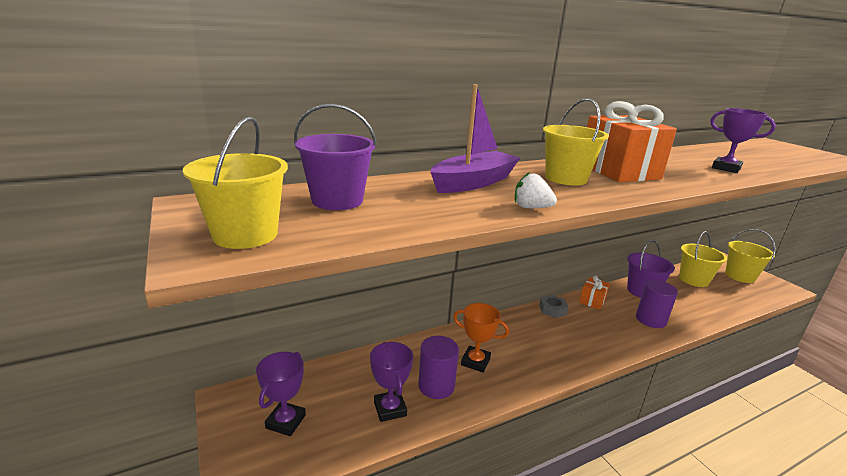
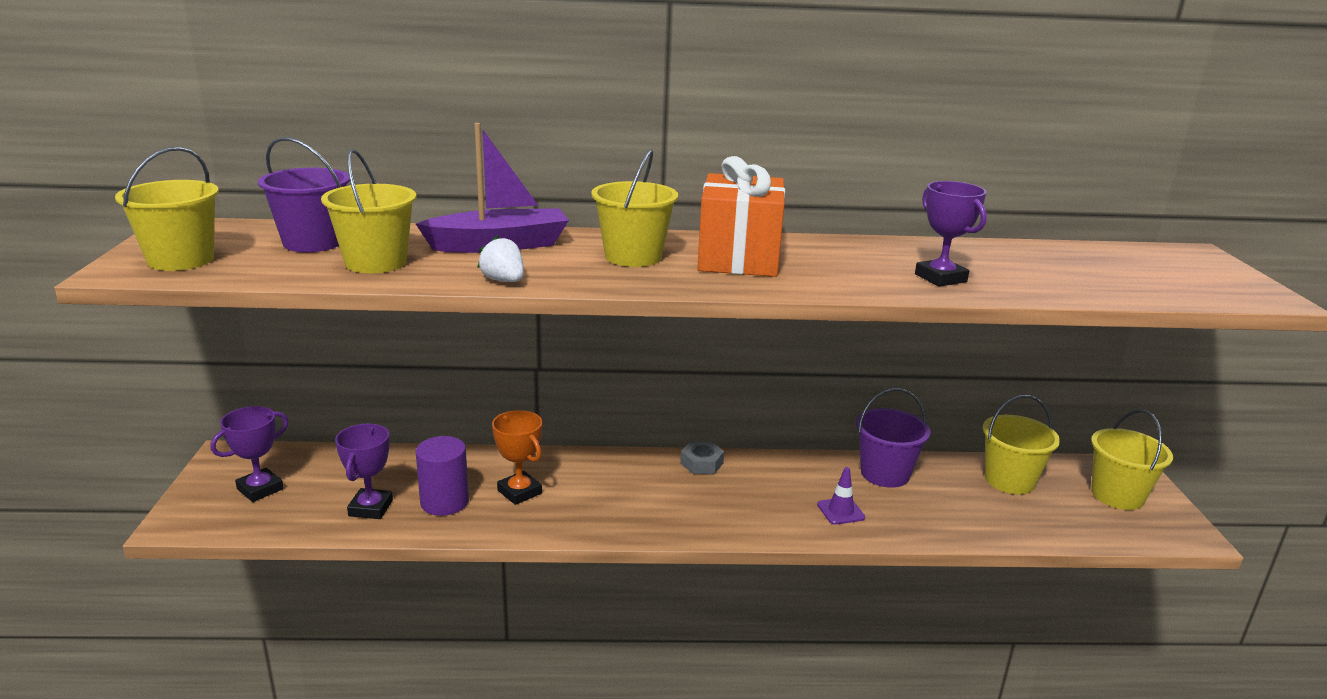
camera: 25 degrees right, 0 degrees up
(417, 209) = (376, 262): none -> yellow bucket
(592, 301) = (780, 467): orange gift -> none
(650, 320) = (840, 511): purple cylinder -> purple traffic cone

